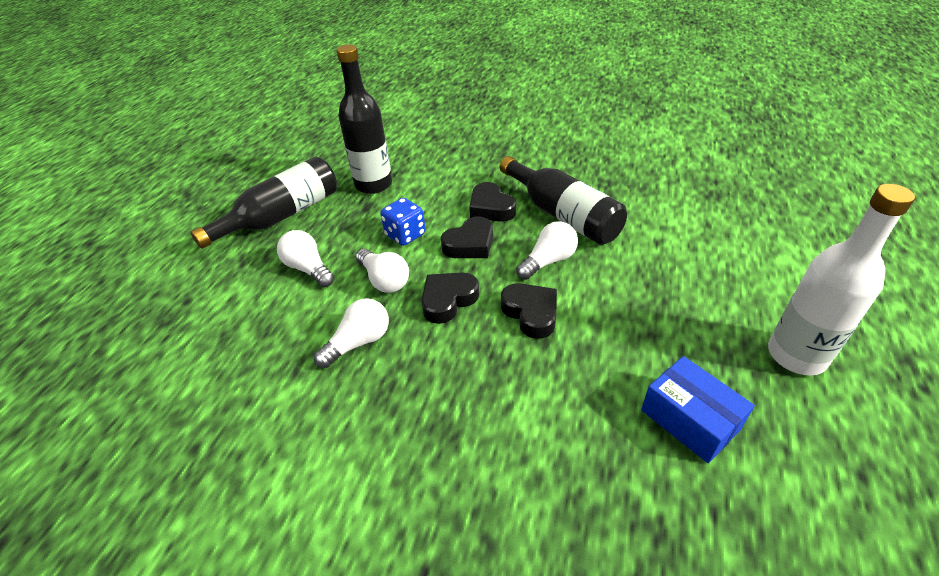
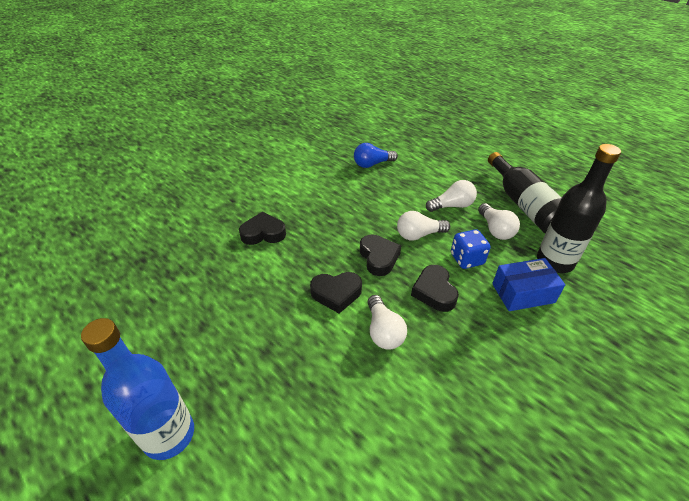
camera: 115 degrees right, 0 degrees up
(219, 390) = (372, 164): none -> blue light bulb
(359, 342) = (370, 211): white light bulb -> white light bulb (495, 229)
(491, 208) = (481, 326): black heart -> black heart (263, 233)
(562, 215) = (443, 378): black bottle -> none
(689, 419) = (197, 326): blue box -> blue box (523, 293)
(796, 355) = (169, 435): white bottle -> blue bottle

